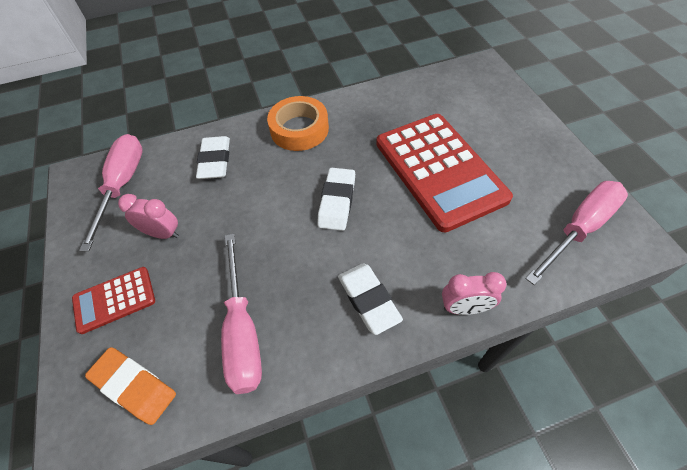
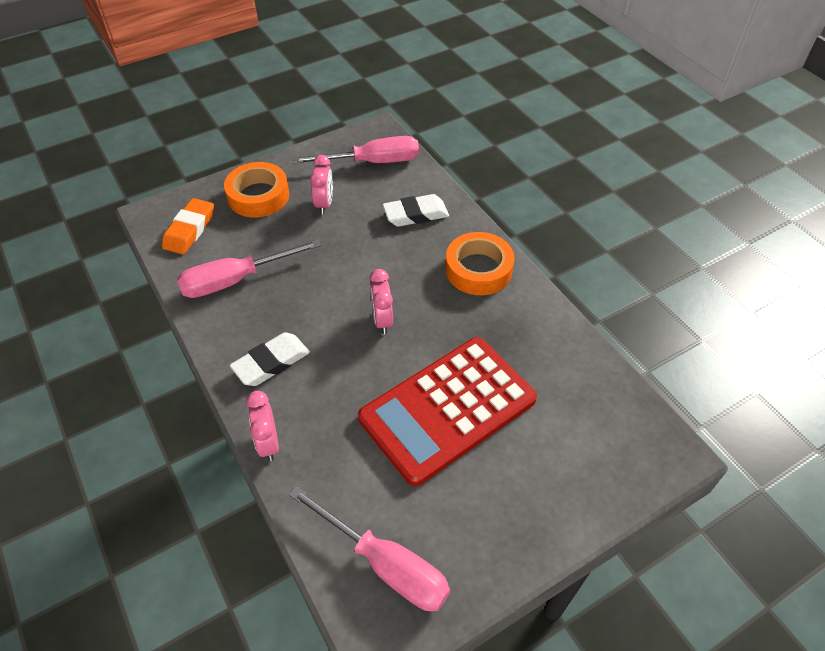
camera: 75 degrees right, 5 degrees down
(114, 300) = (258, 196): red calculator -> orange tape
(337, 202) = (382, 320): white eraser -> pink clock

